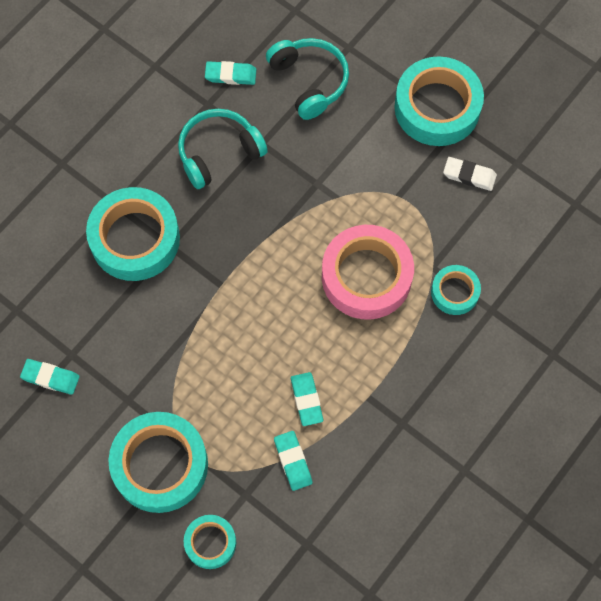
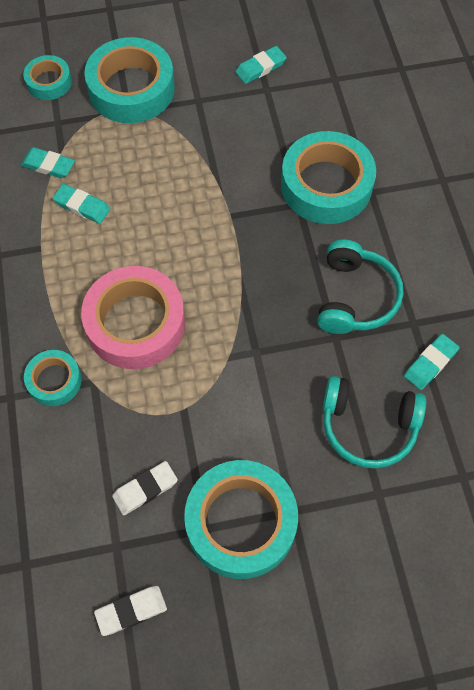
camera: 130 degrees right, 5 degrees down
(542, 125) = (131, 611): none -> white eraser

